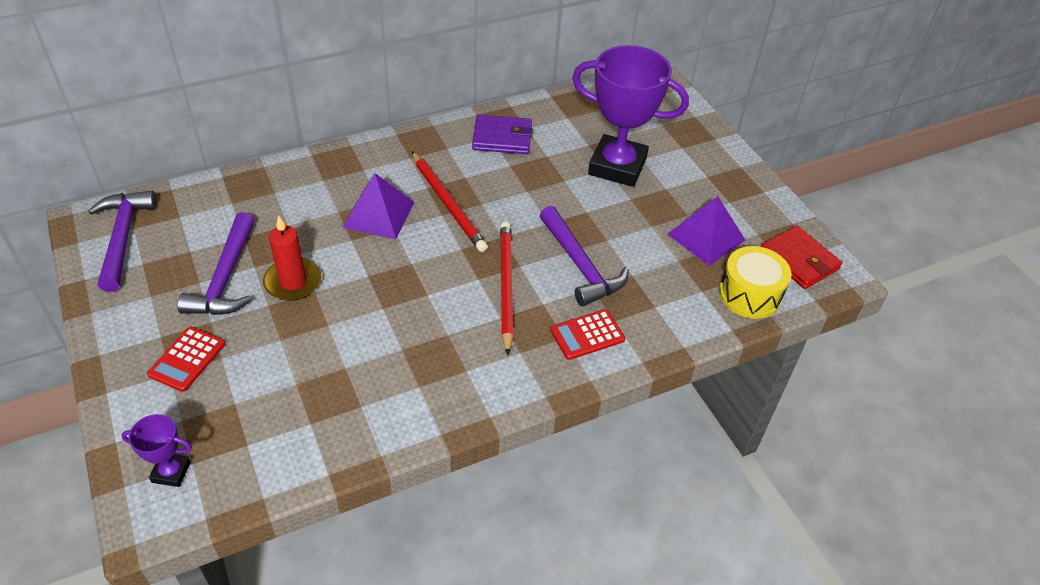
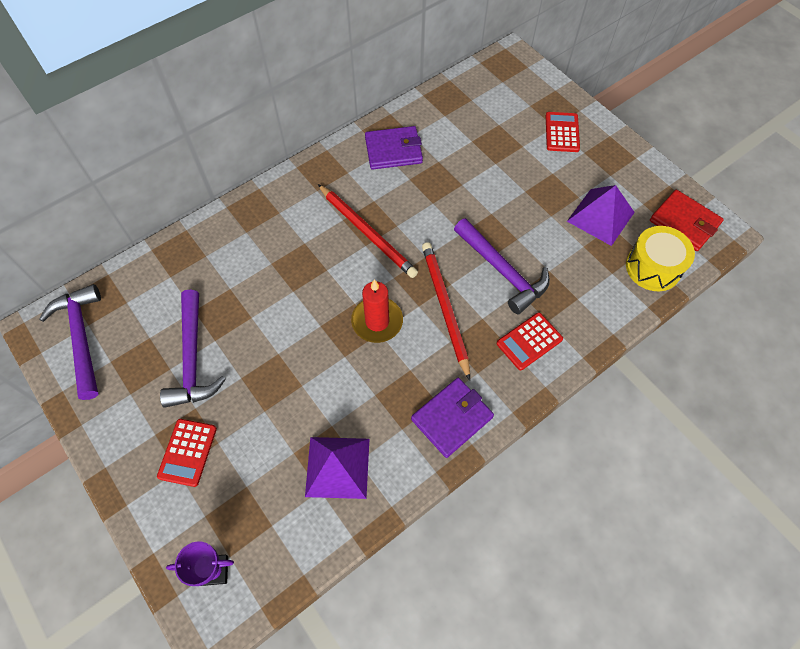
camera: 10 degrees left, 15 degrees up
(293, 282) = (255, 348): red candle -> red candle (377, 321)
(379, 214) = (309, 258): purple pyramid -> purple pyramid (337, 467)
(476, 388) = (452, 418): none -> purple wallet
(617, 166) = (504, 159): purple trophy -> none
(689, 154) = (562, 132): none -> red calculator

